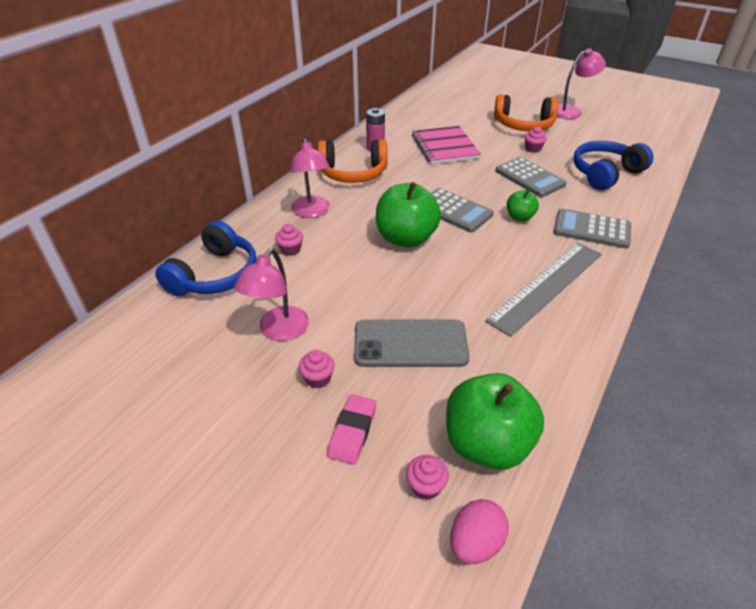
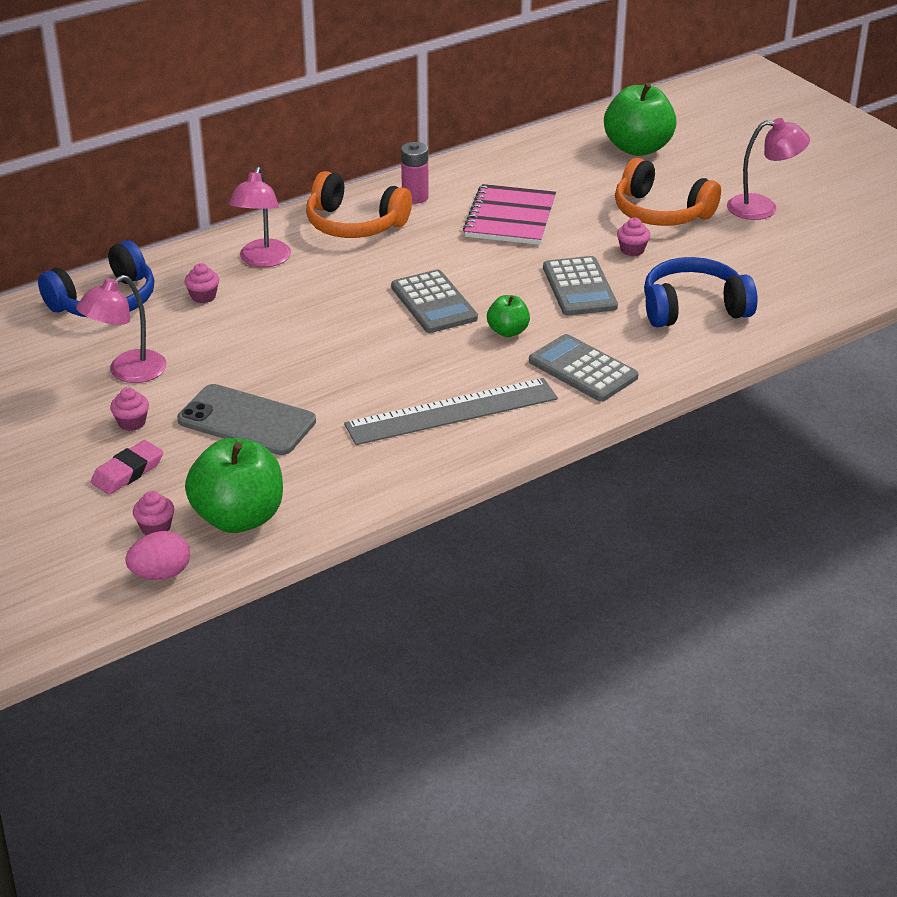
camera: 25 degrees right, 5 degrees down
(406, 238) = (343, 319): green apple -> green apple (638, 148)

